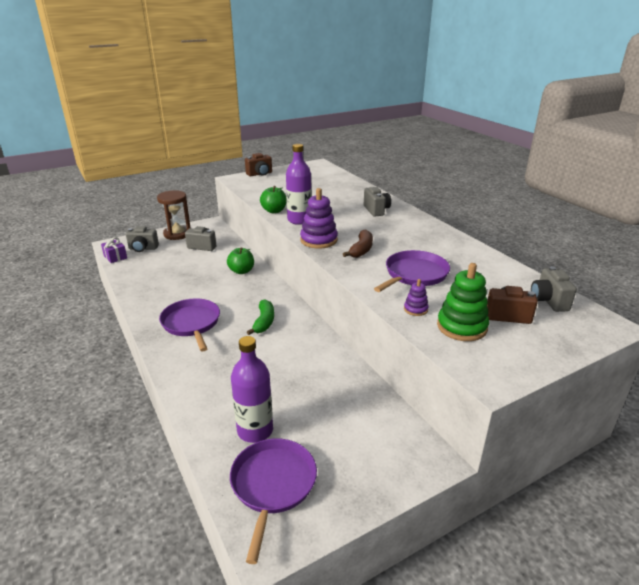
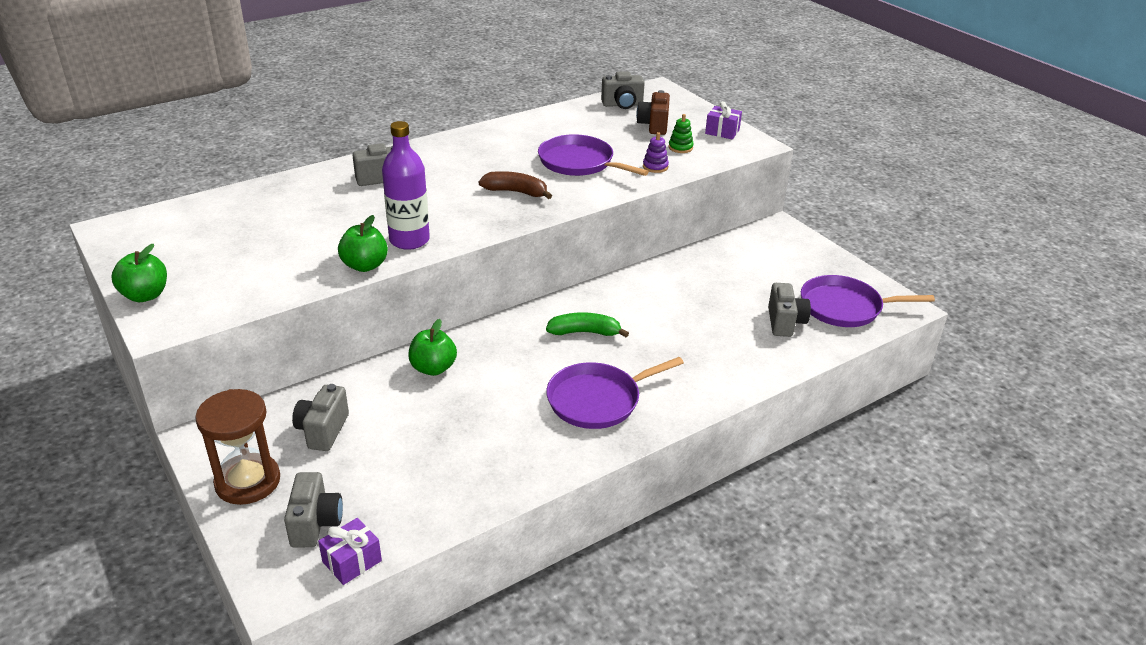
camera: 95 degrees left, 5 degrees up
(255, 430) = (785, 323): purple bottle -> grey camera
(260, 174) = (145, 295): brown camera -> green apple
(318, 240) = (486, 222): purple stacking toy -> none
(461, 327) = (680, 147): green stacking toy -> green stacking toy, size x0.51
(514, 358) = (722, 132): none -> purple gift

